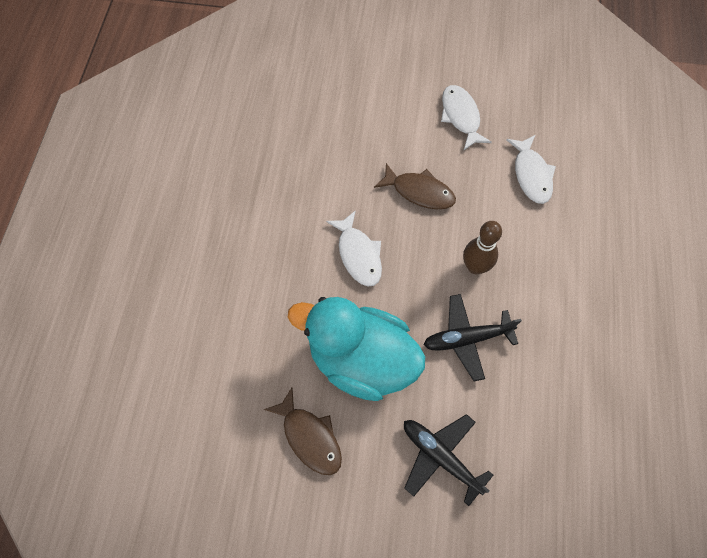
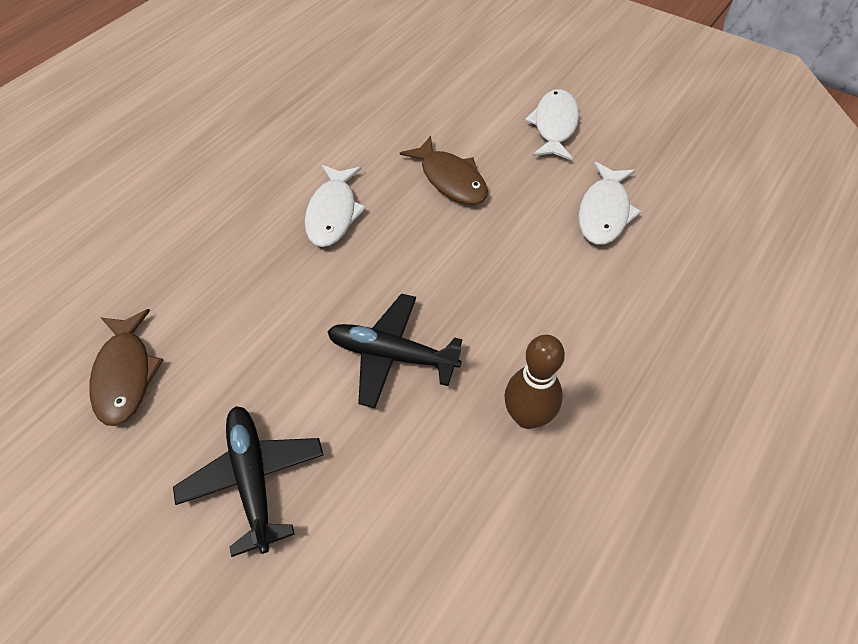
camera: 30 degrees right, 10 degrees down
(361, 360) = (249, 320): turquoise duck -> none
(475, 267) = (461, 280): brown bowling pin -> brown bowling pin (527, 416)

